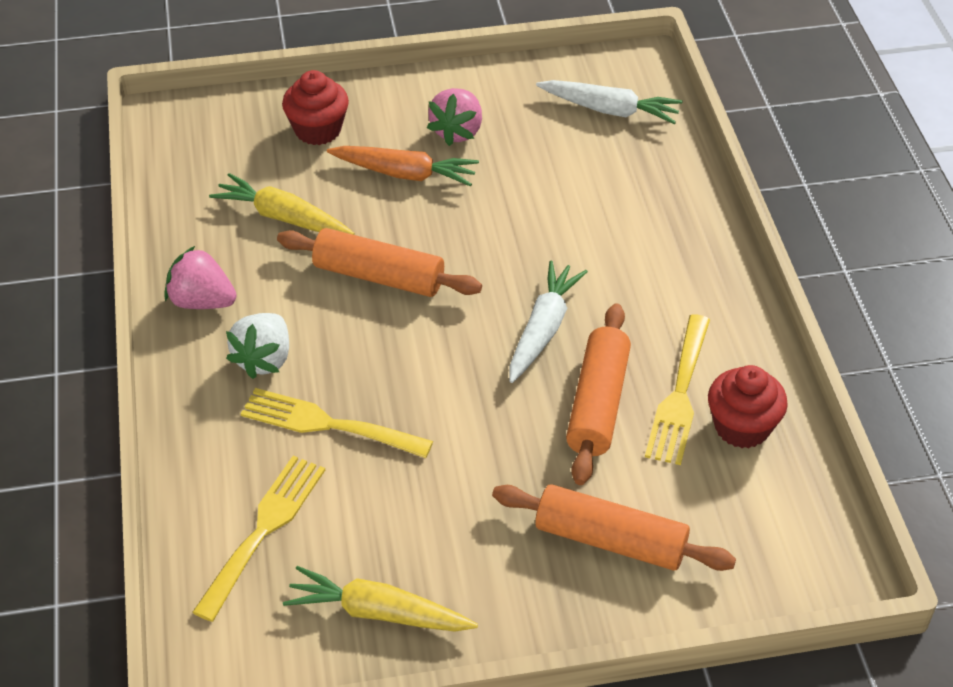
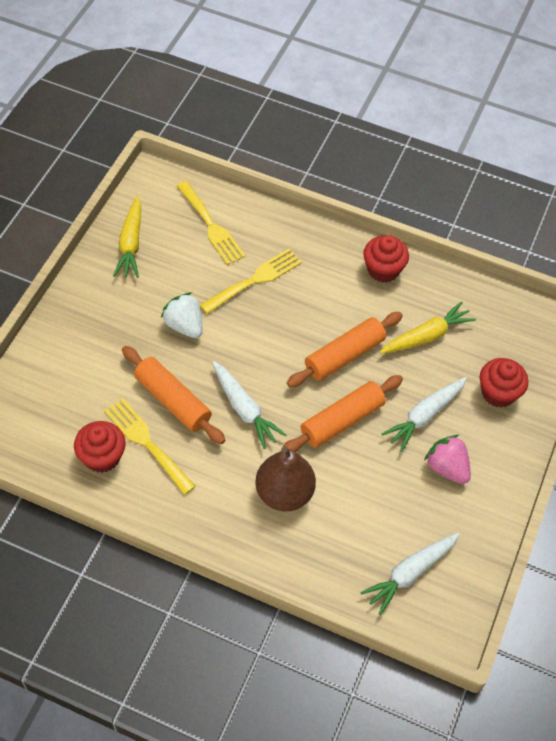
camera: 120 degrees right, 10 degrees up
(202, 301) = (383, 270): pink strawberry -> red cupcake
(264, 359) = (320, 276): white strawberry -> white strawberry (184, 325)
(378, 612) = (131, 244): yellow carrot -> yellow carrot turned 135 degrees clockwise
(405, 174) = (424, 416): orange carrot -> white carrot
(610, 540) = (89, 352): orange rolling pin -> orange rolling pin (342, 420)
(618, 241) = (284, 493): none -> brown pear

